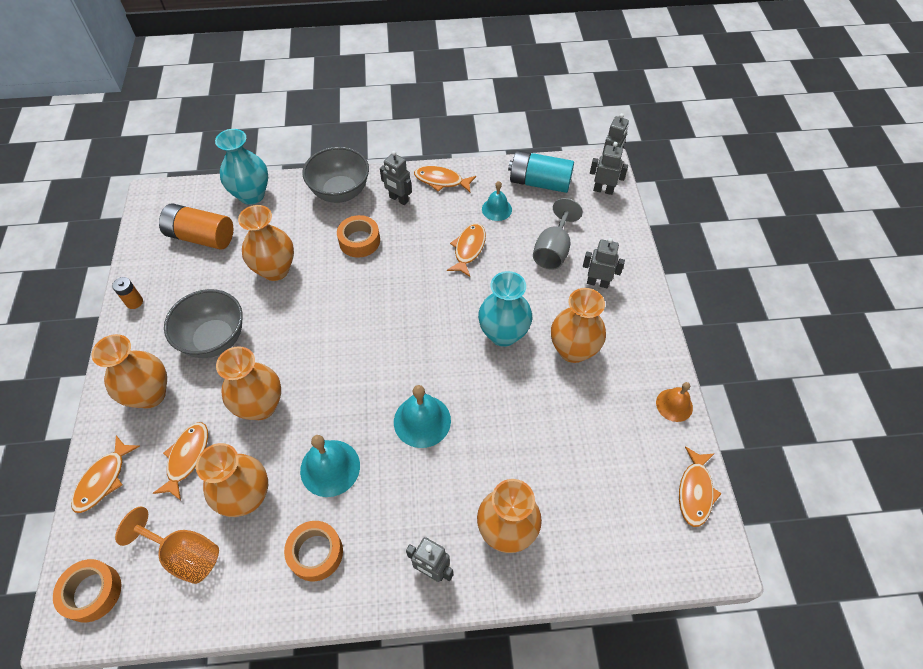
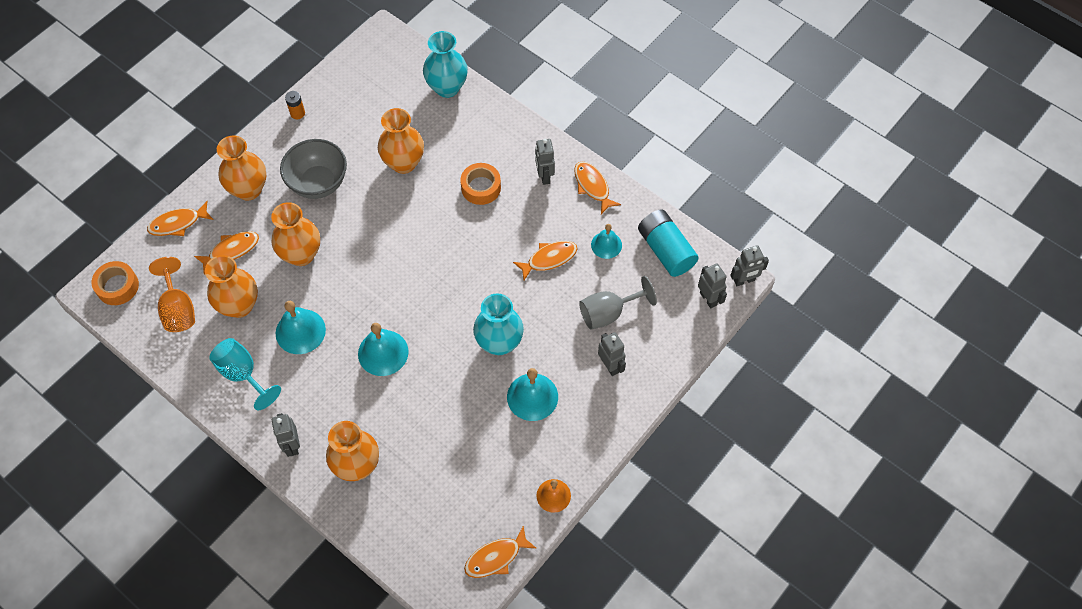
camera: 45 degrees right, 5 degrees up
(201, 237) = (382, 96): orange battery -> none
(316, 553) = (243, 374): orange tape -> turquoise goblet
(340, 192) = (509, 136): grey bowl -> none
(573, 350) = (532, 396): orange vase -> turquoise bell

